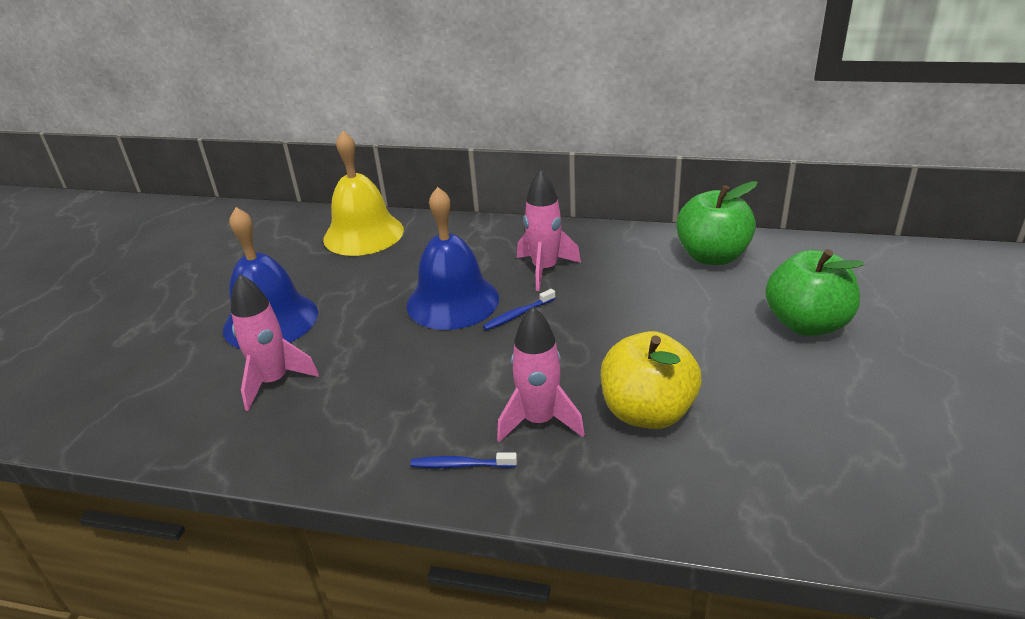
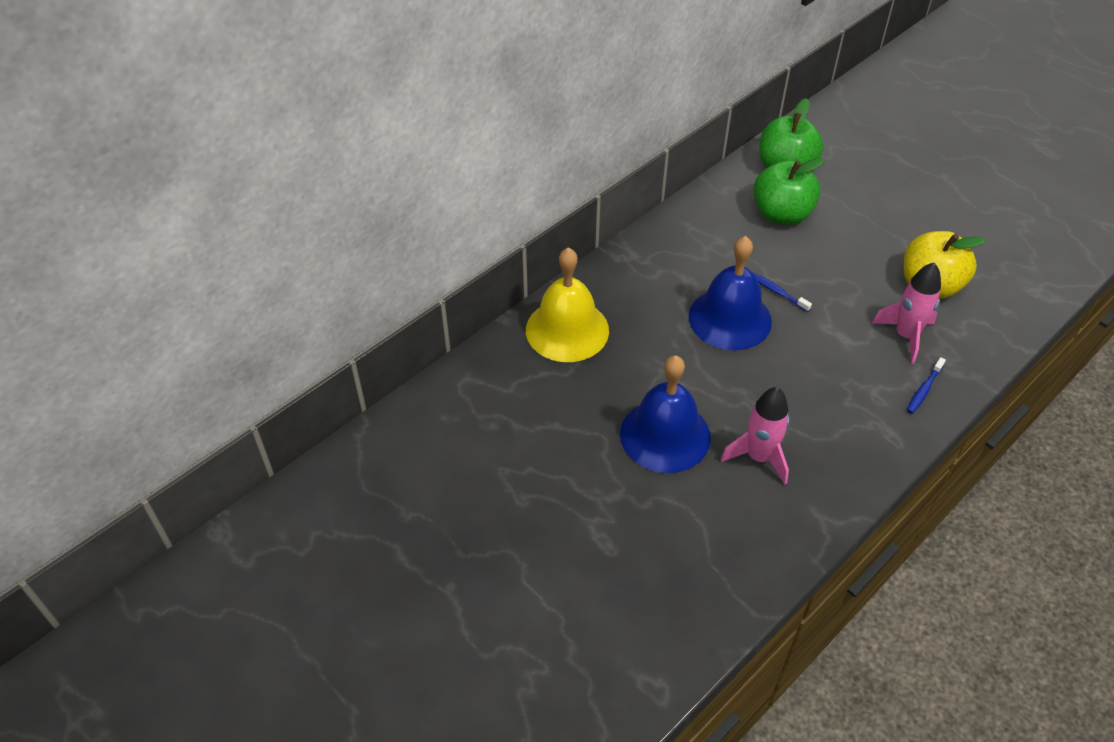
camera: 60 degrees left, 15 degrees up
(518, 314) = (778, 292): blue toothbrush -> blue toothbrush turned 135 degrees clockwise
(545, 269) = (728, 252): pink rocket -> none
(806, 324) = (894, 176): green apple -> green apple (781, 214)

